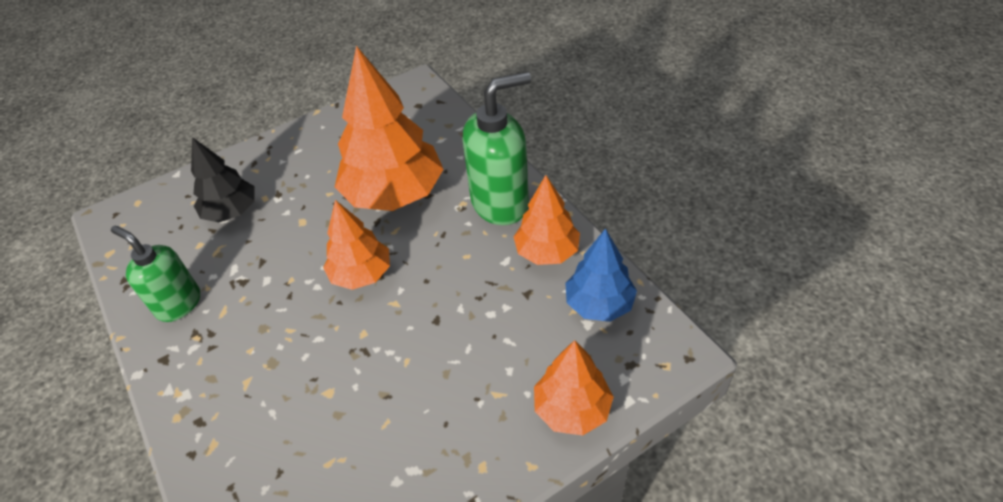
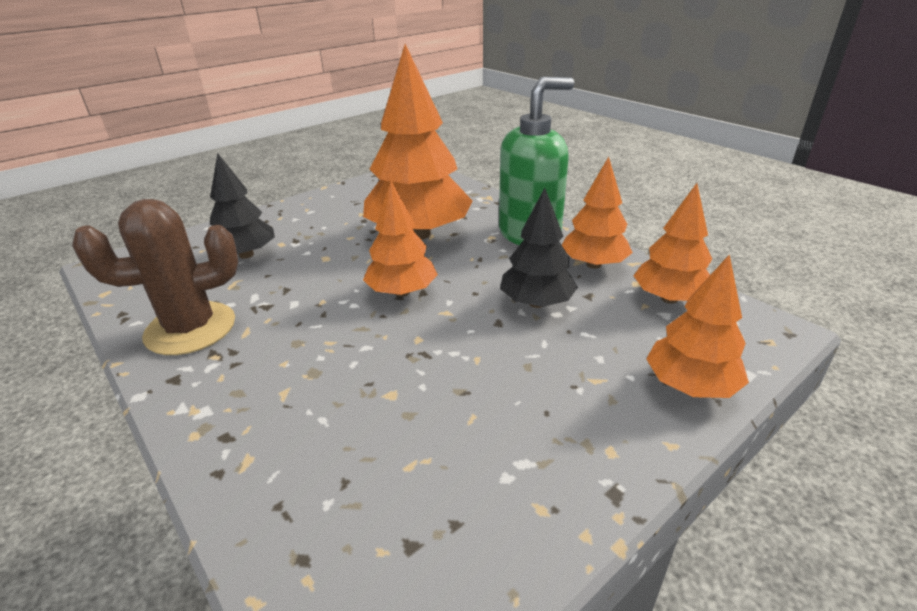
camera: 10 degrees left, 15 degrees down
(178, 304) = (190, 328): green soap dispenser -> brown cactus
(477, 299) = (536, 303): none -> black tree
(599, 304) = (669, 298): blue tree -> orange tree

